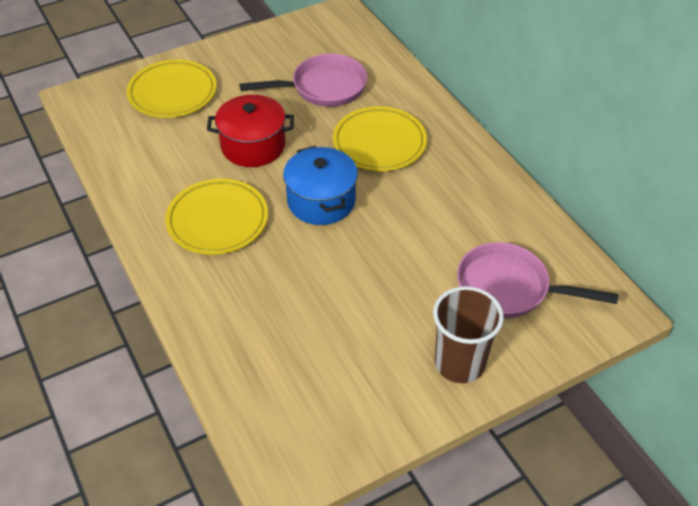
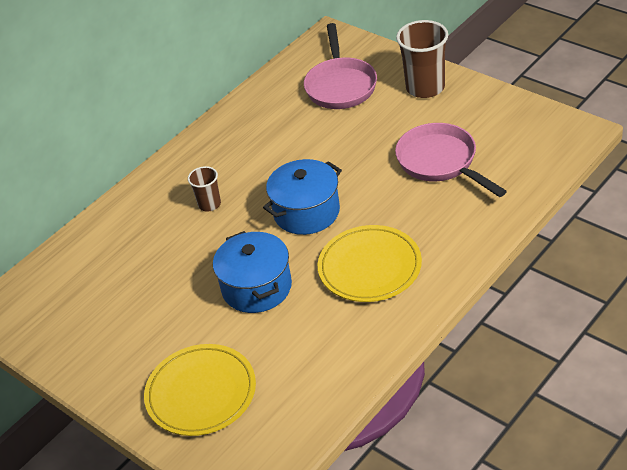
camera: 105 degrees left, 5 degrees down
(253, 146) = (257, 287): red pot -> blue pot
(323, 88) = (141, 273): pink pan -> pink pan (441, 162)
(379, 143) = (209, 204): yellow plate -> brown cup

